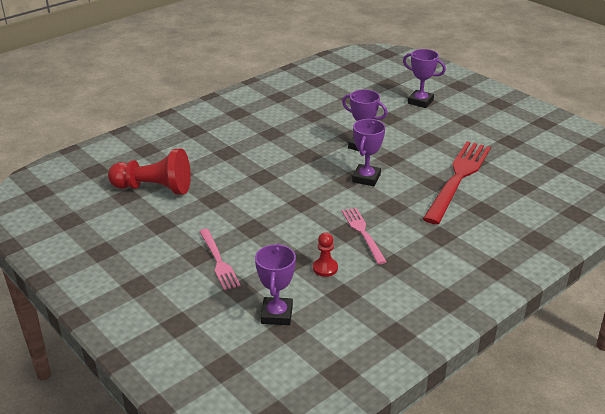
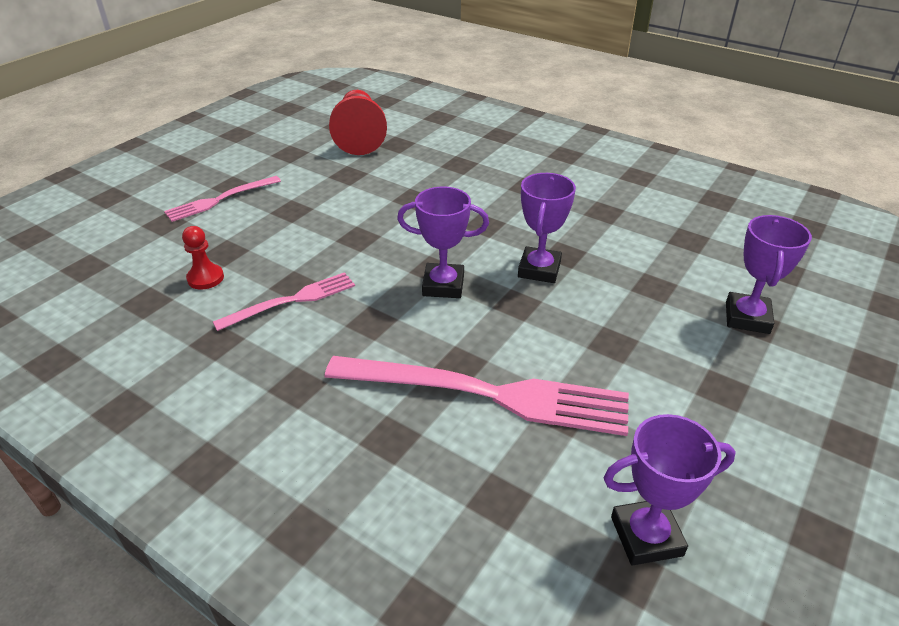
camera: 75 degrees right, 5 degrees up
(277, 314) = (113, 255): purple trophy -> purple trophy (646, 536)
(458, 178) = (487, 394): red fork -> pink fork

